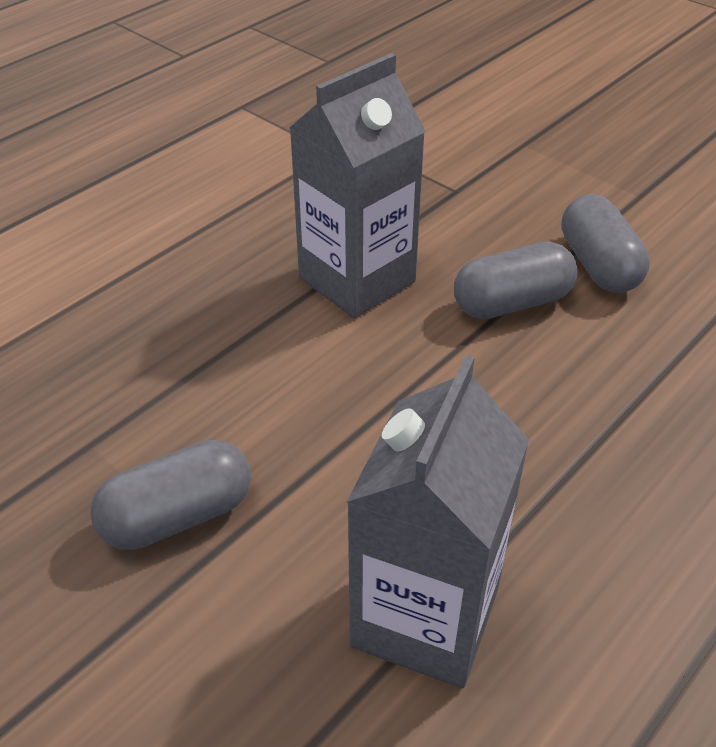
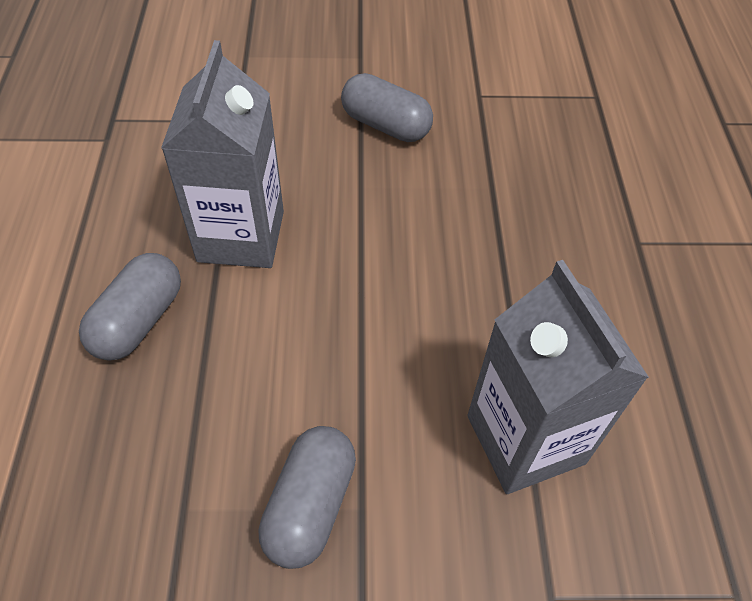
camera: 45 degrees left, 10 degrees up
(512, 303) = (361, 187): grey capsule -> grey capsule (139, 321)

